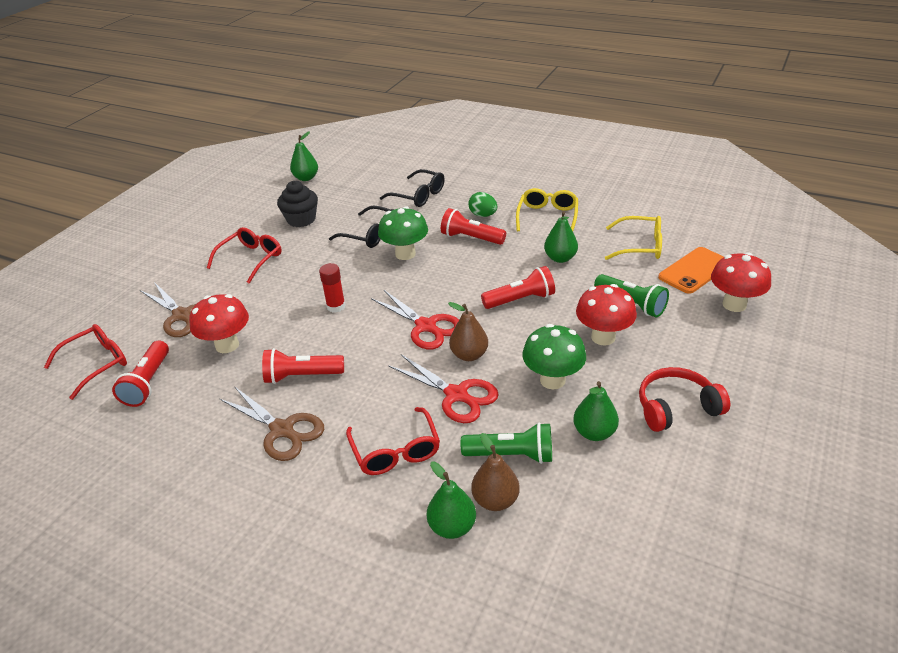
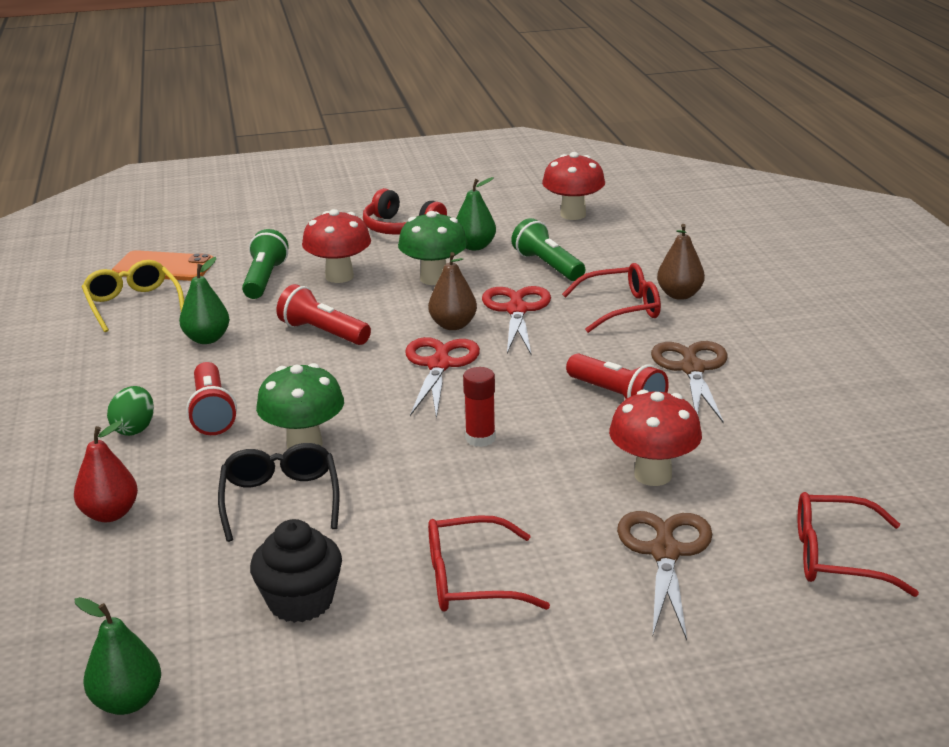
camera: 130 degrees left, 10 degrees down
(148, 383) = (786, 490): red flashlight -> none
(395, 451) = (621, 308): red glasses -> red glasses turned 45 degrees clockwise
(418, 195) = (110, 514): black glasses -> red pear
(452, 527) = (648, 262): green pear -> none
(495, 500) = (600, 257): brown pear -> brown pear (679, 295)
(547, 216) = (100, 380): yellow glasses -> none
(734, 304) = (213, 239): red mushroom -> red mushroom (573, 214)

